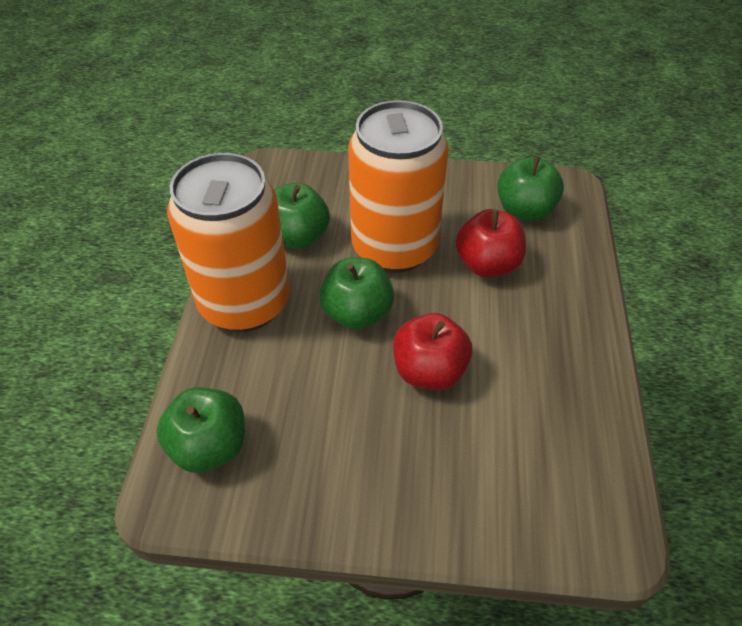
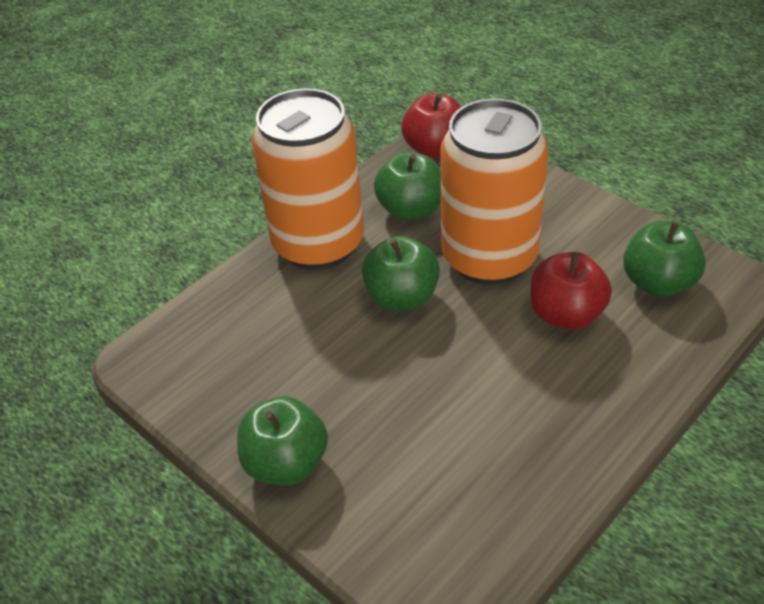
camera: 40 degrees right, 5 degrees down
(209, 446) = (197, 338): green apple -> green apple (286, 463)
(429, 371) = (419, 377): red apple -> red apple (435, 149)

